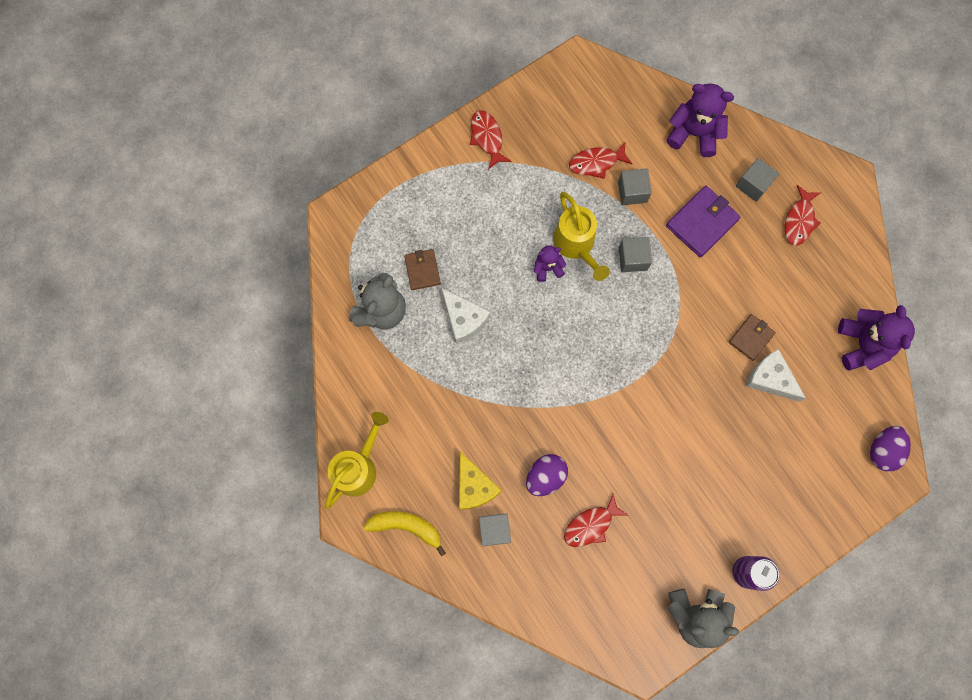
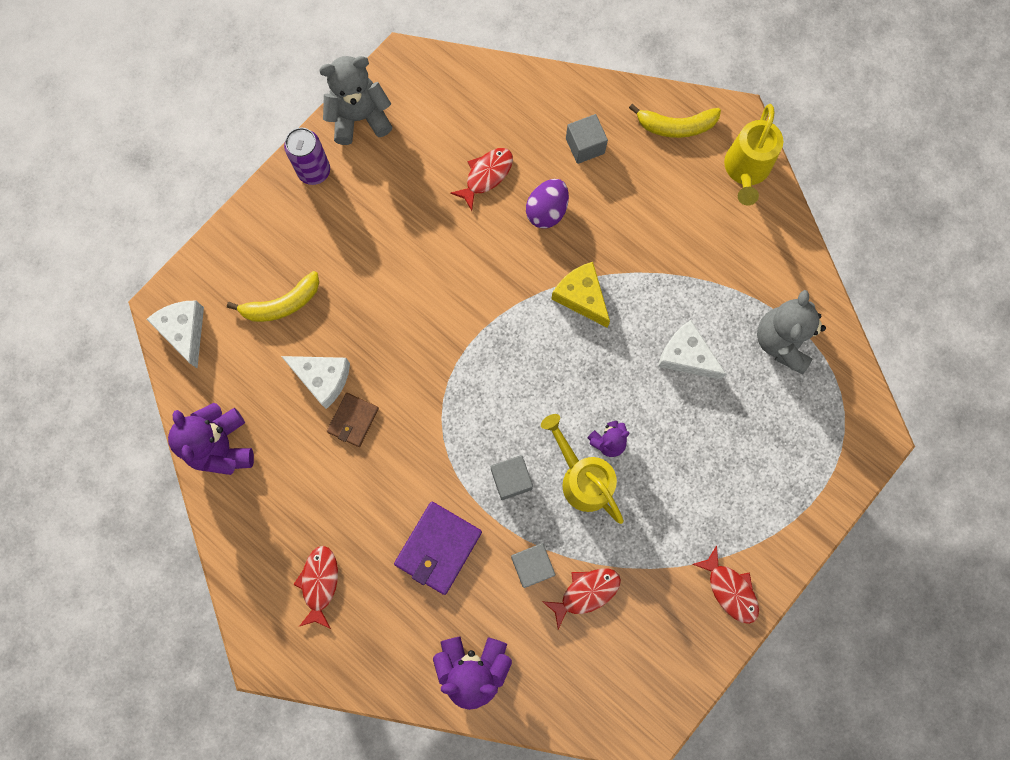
camera: 165 degrees right, 0 degrees up
(422, 270) = (752, 400): brown wallet -> none
(474, 486) = (618, 183): yellow cheese -> yellow cheese (581, 297)
(753, 185) = (384, 616): grey cube -> none
(795, 453) = (282, 304): none -> yellow banana
(883, 450) = (184, 331): purple egg -> white cheese

